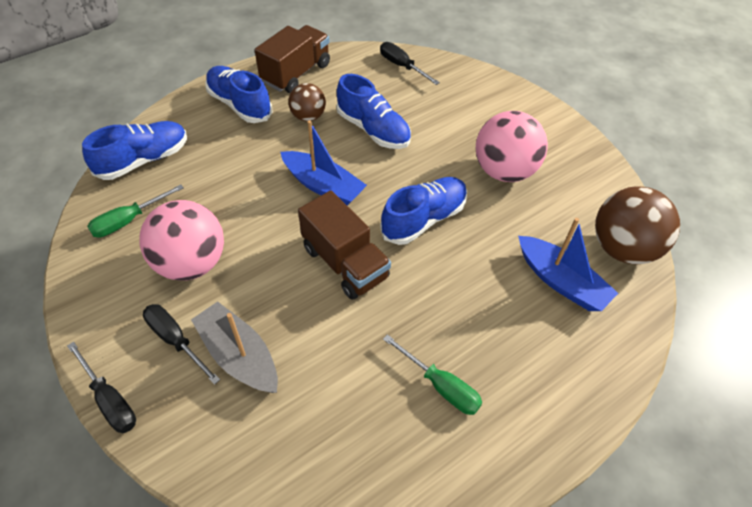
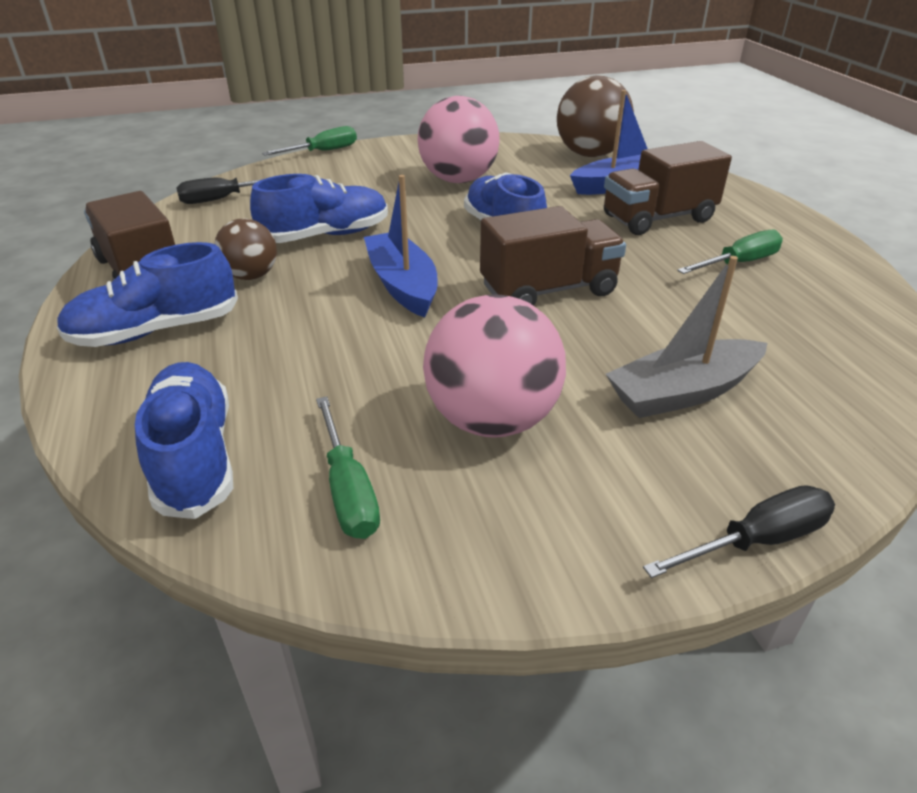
camera: 70 degrees left, 15 degrees down
(176, 340) = (645, 452): black screwdriver -> none
(323, 186) = (402, 285): blue boat -> blue boat turned 75 degrees counterclockwise
(502, 318) = (658, 218): none -> brown truck
(510, 82) = (323, 151): none -> green screwdriver

